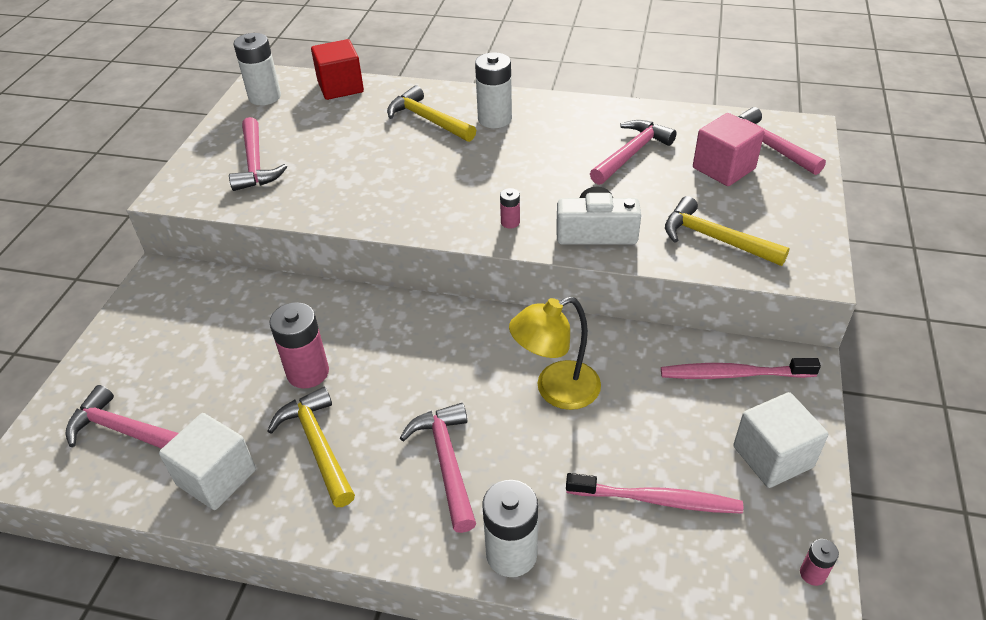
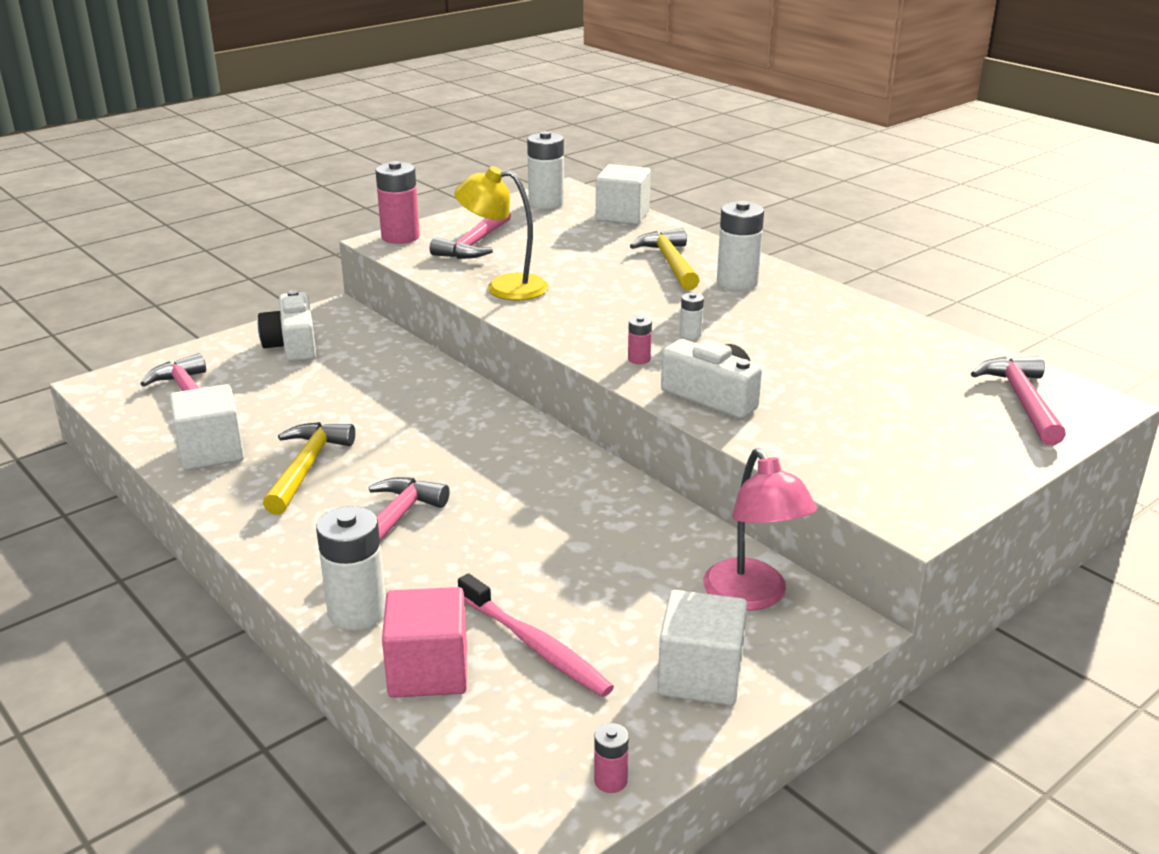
camera: 35 degrees right, 15 degrees down
(161, 329) = (293, 345): none -> white camera
(308, 372) = (361, 418): pink battery -> pink battery (400, 237)
(340, 87) = (622, 216): red cube -> white cube
(518, 182) = (690, 334): none -> white battery
(556, 390) = (552, 525): yellow lamp -> yellow lamp (504, 287)
(631, 153) = (845, 354): pink hammer -> none
(714, 239) = (835, 448): yellow hammer -> none
(723, 168) = (936, 400): pink cube -> pink cube (428, 671)
(734, 374) = (752, 596): pink toothbrush -> pink lamp

